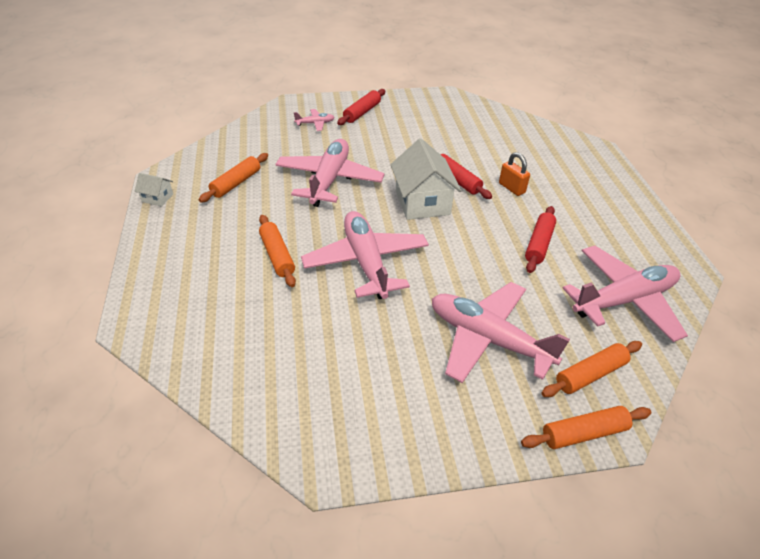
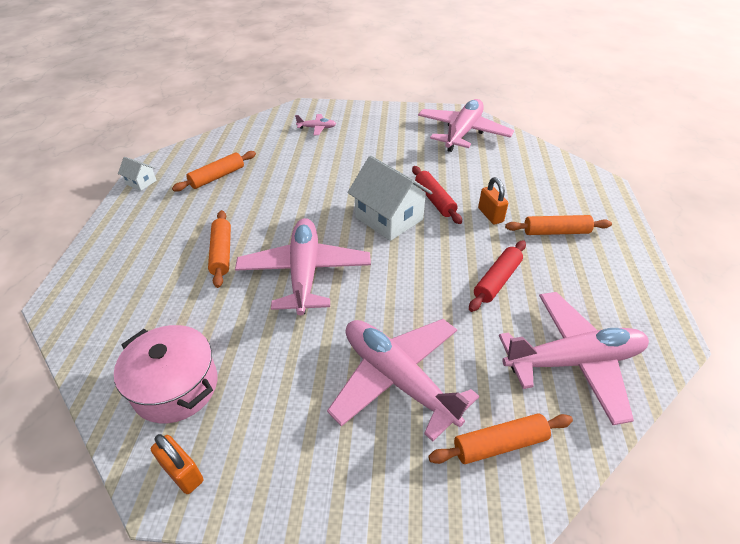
camera: 15 degrees right, 0 degrees up
(292, 380) = (176, 387): none -> pink pot
(329, 180) = (305, 184): pink plane -> pink plane (463, 133)
(335, 449) = (182, 473): none -> orange padlock
(362, 112) = (367, 122): red rolling pin -> none
(422, 202) = (389, 218): white house -> white house turned 45 degrees counterclockwise
(584, 433) = (464, 516): orange rolling pin -> orange rolling pin (556, 232)

